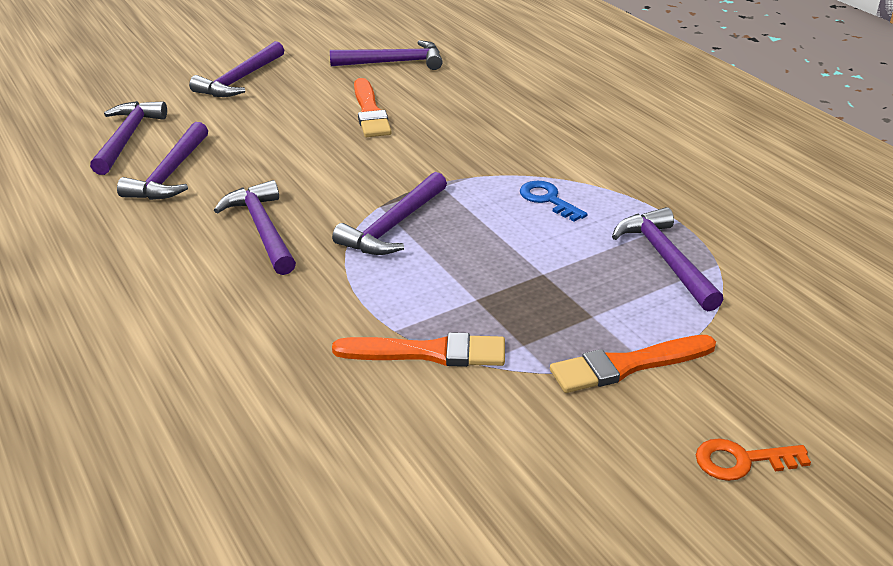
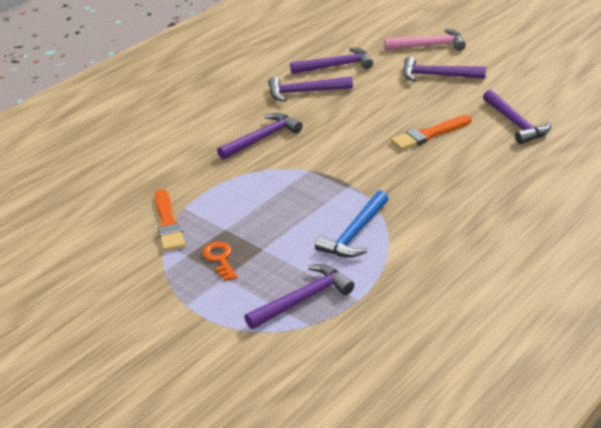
camera: 75 degrees right, 0 degrees up
(160, 69) = (429, 46): none -> pink hammer
(393, 226) = (288, 180): purple hammer -> none
(547, 199) = (354, 234): blue key -> blue hammer
(627, 365) = (179, 299): orange brush -> none
(741, 461) = (105, 355): orange key -> orange key (220, 259)

